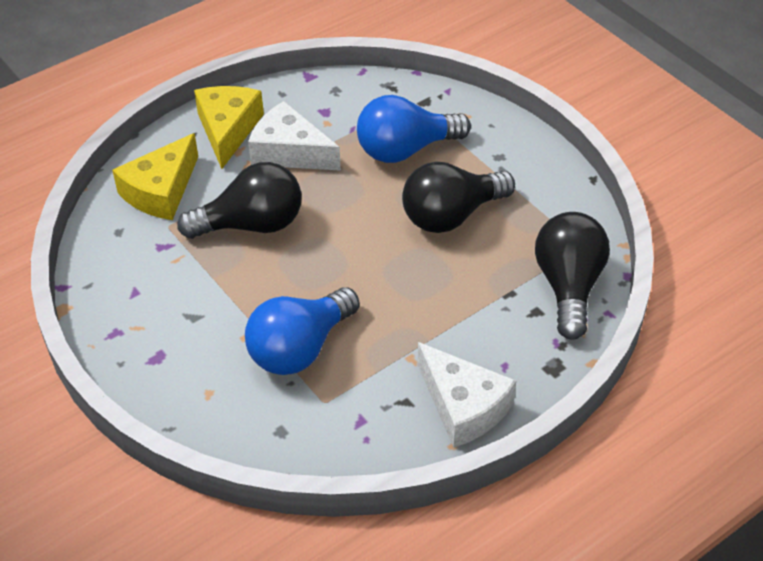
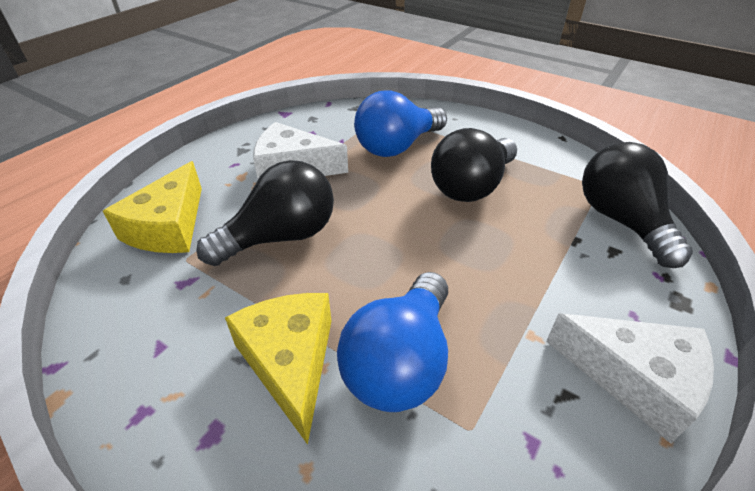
camera: 20 degrees left, 5 degrees down
(228, 130) = (225, 162): yellow cheese -> yellow cheese (290, 362)

